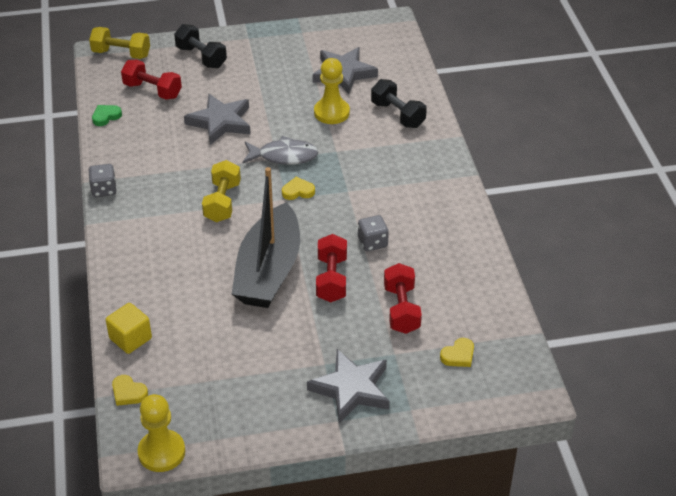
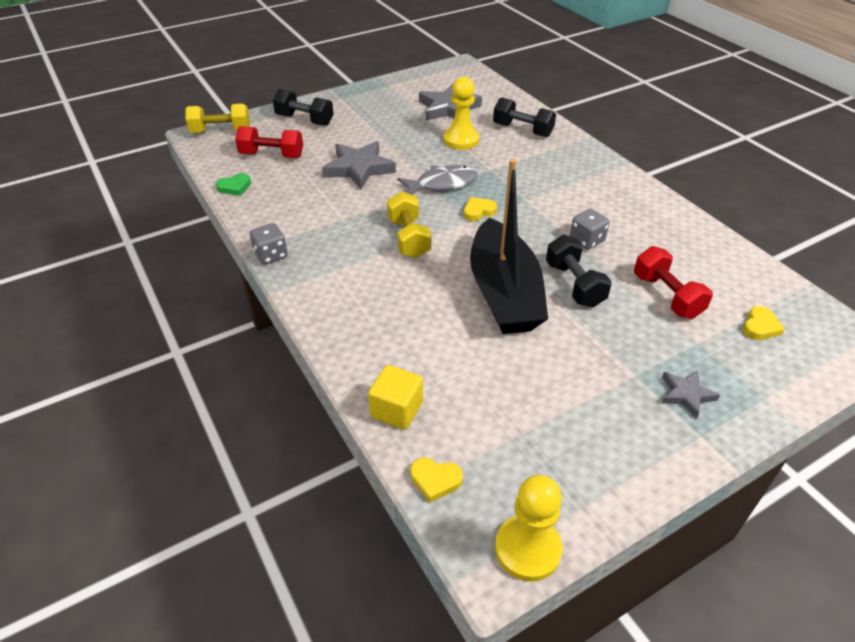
camera: 20 degrees left, 0 degrees up
(106, 116) = (235, 187): green heart -> green heart turned 150 degrees counterclockwise
(331, 279) = (574, 284): red dumbbell -> black dumbbell
(351, 389) = (686, 394): grey star -> grey star, size x0.55

